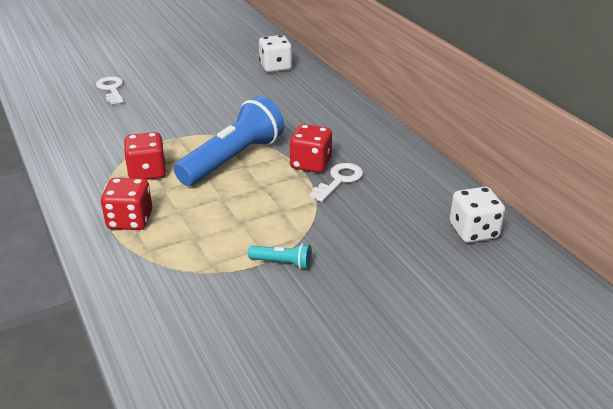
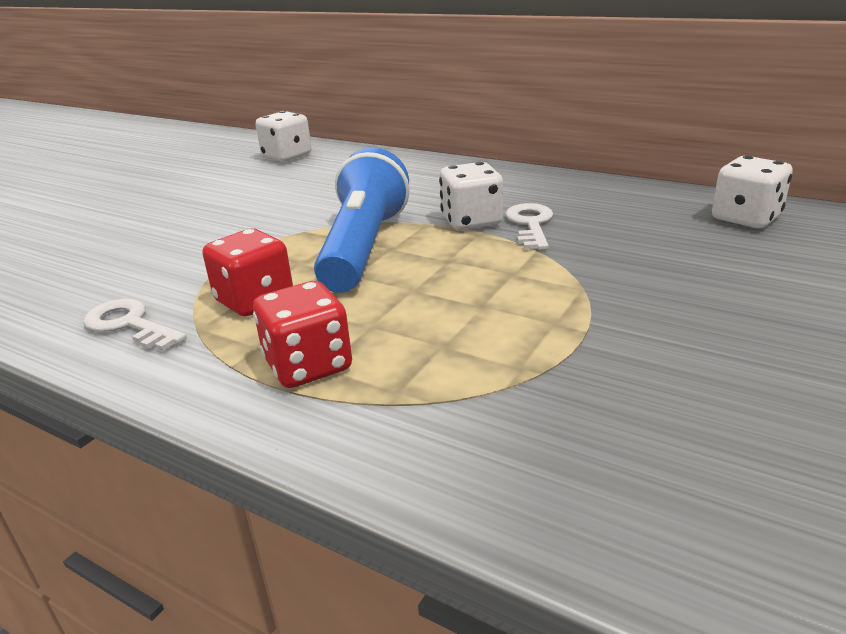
camera: 30 degrees left, 5 degrees down
(111, 89) = (67, 233): white key -> white key (129, 325)
(282, 263) = (608, 326): turquoise flashlight -> none
(310, 164) = (471, 221): red dice -> white dice

